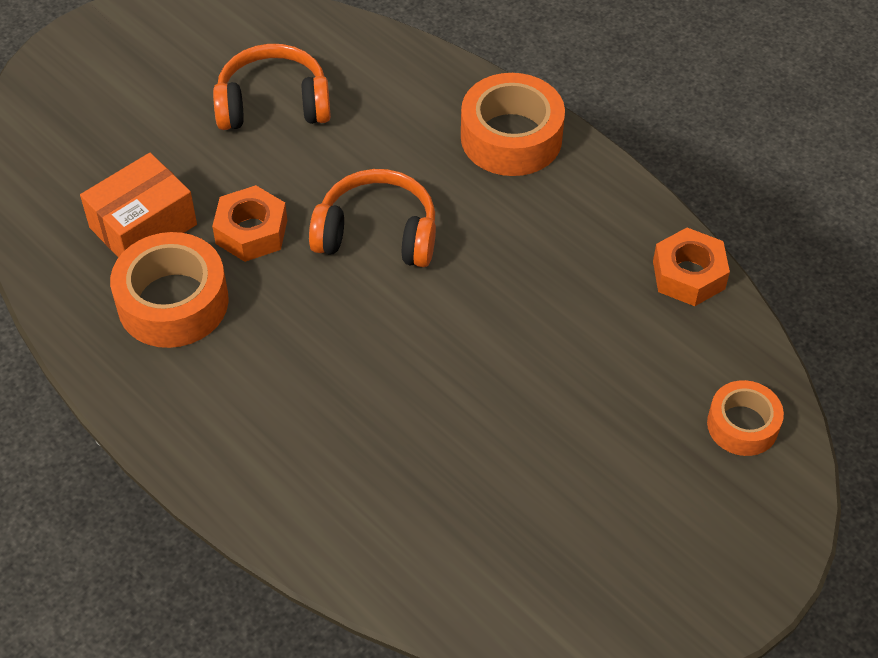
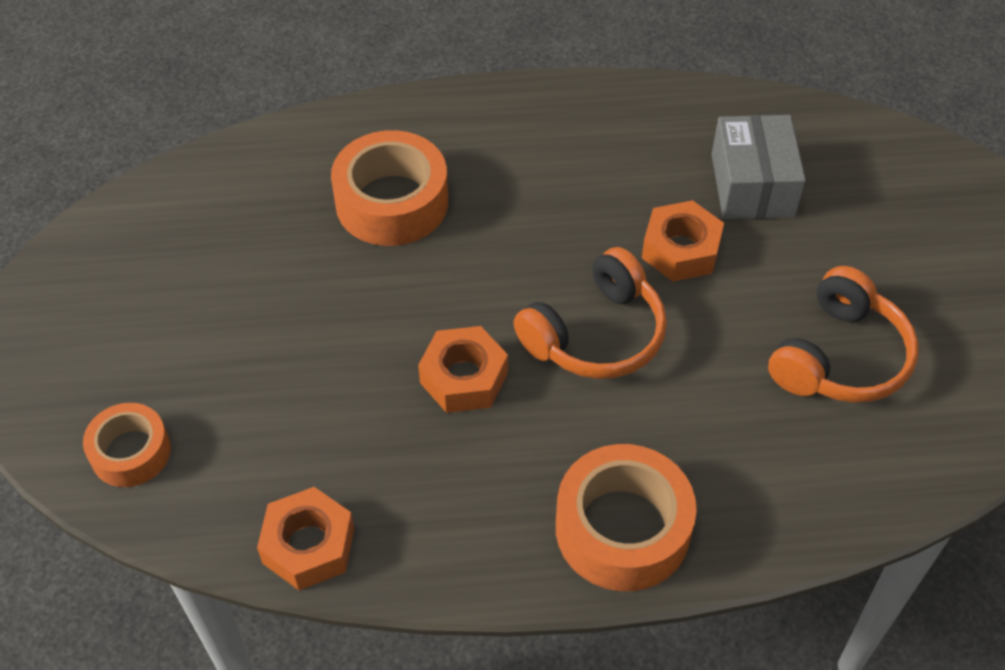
camera: 130 degrees right, 0 degrees up
(143, 226) = (752, 185): orange box -> grey box
(173, 302) = (647, 162): orange tape -> orange tape (392, 202)
(486, 282) = (464, 377): none -> orange nut

